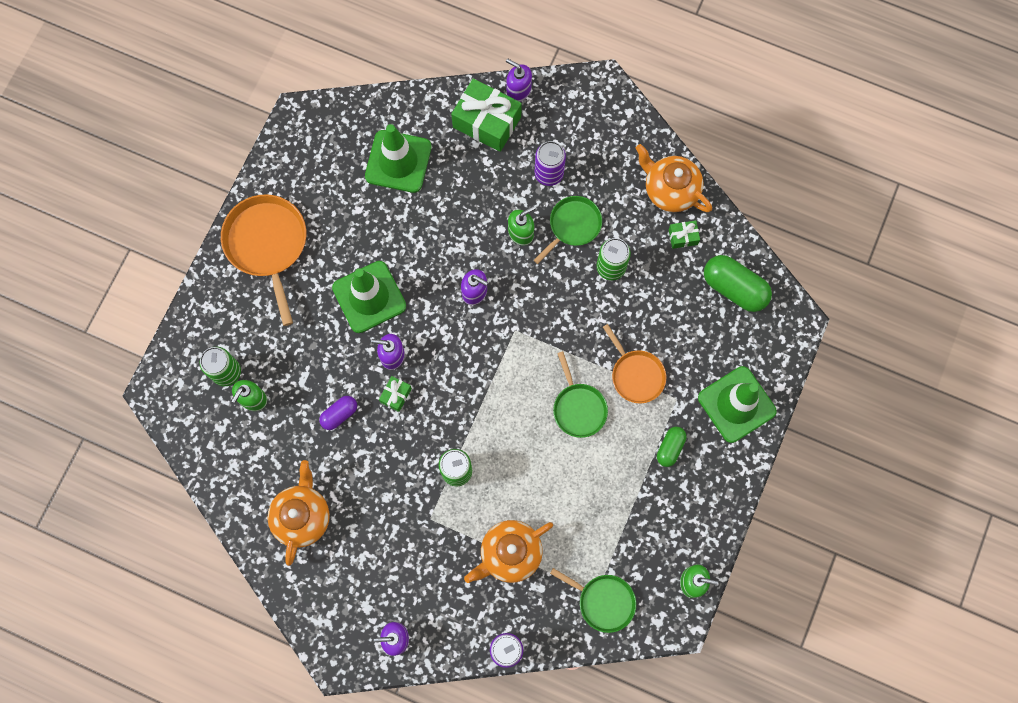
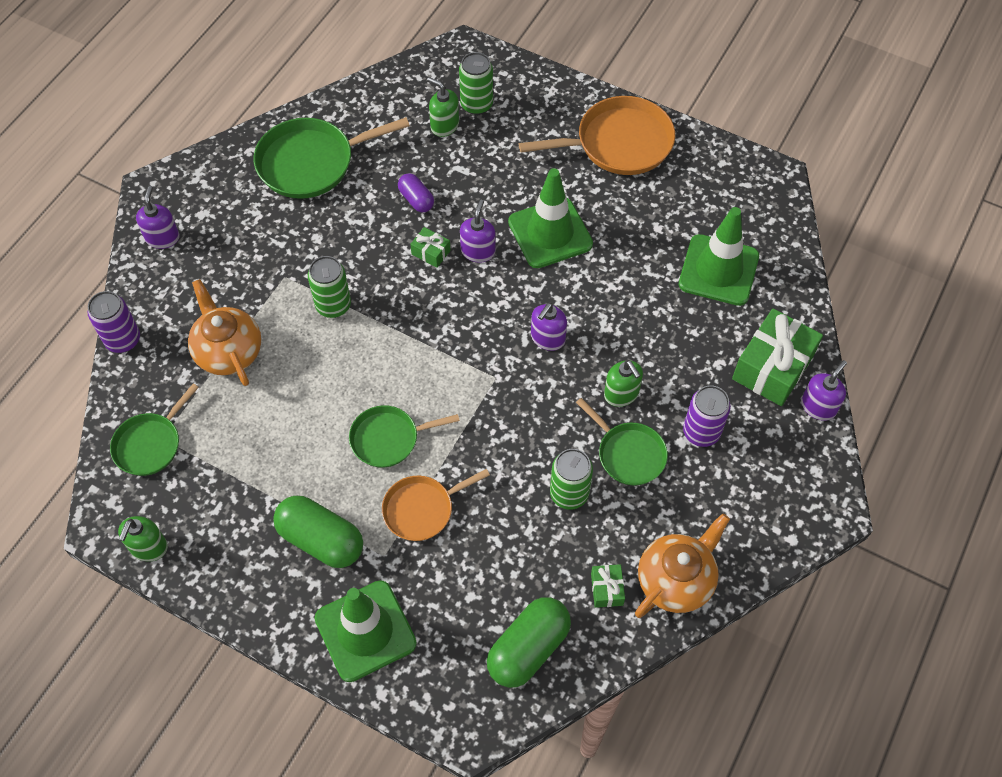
camera: 95 degrees right, 15 degrees down
(302, 516) = (311, 163): orange teapot -> green pan
(670, 448) = (321, 540): green capsule -> green capsule, size x1.77

